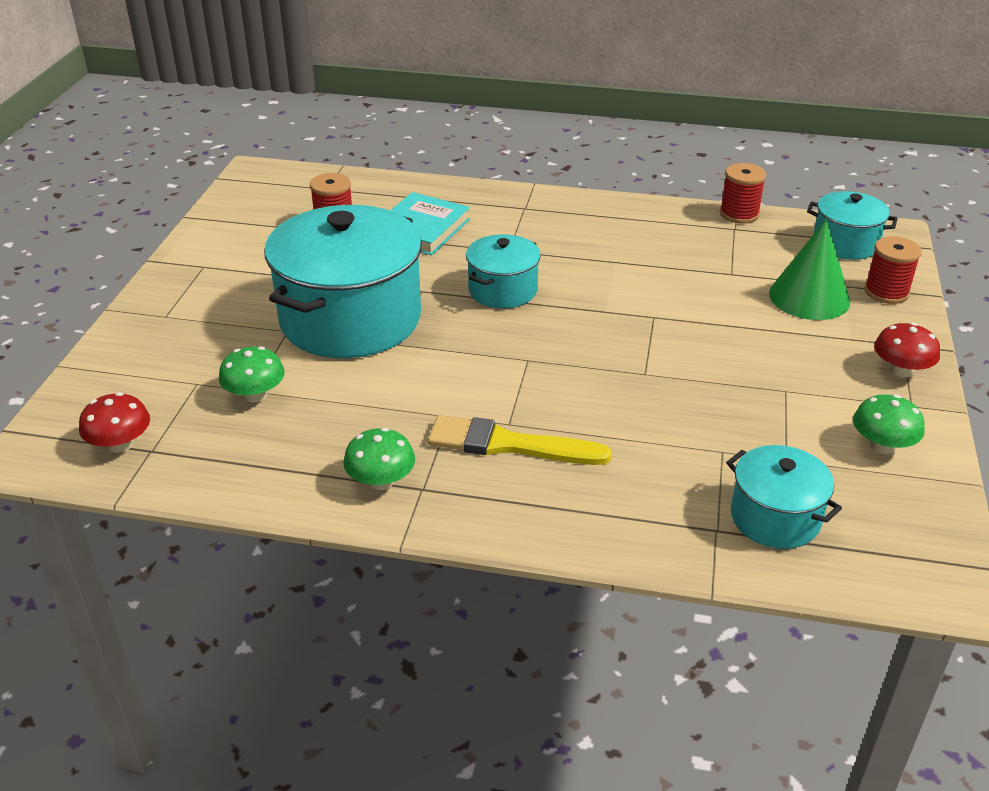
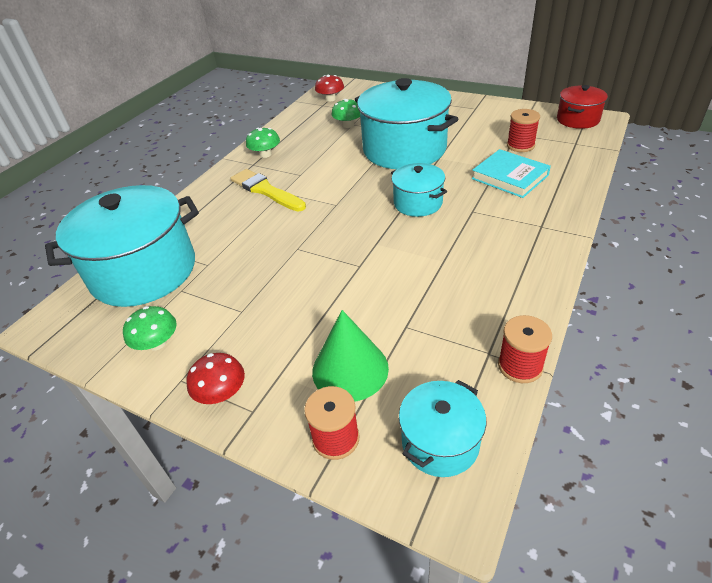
camera: 110 degrees right, 5 degrees up
(255, 186) = (577, 119): none -> red pot
(509, 444) = (266, 190): yellow brush -> yellow brush turned 75 degrees counterclockwise
(775, 518) = (144, 271): turquoise pot -> turquoise pot, size x1.97

